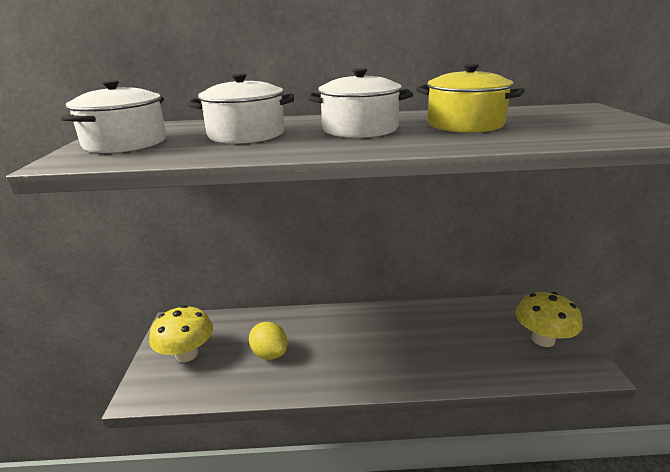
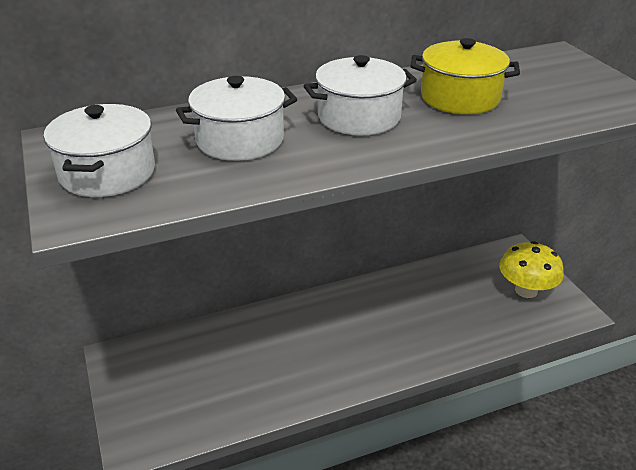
camera: 20 degrees left, 10 degrees up
(187, 354) = (159, 389): yellow mushroom -> none
(269, 354) = (257, 367): yellow lemon -> none

